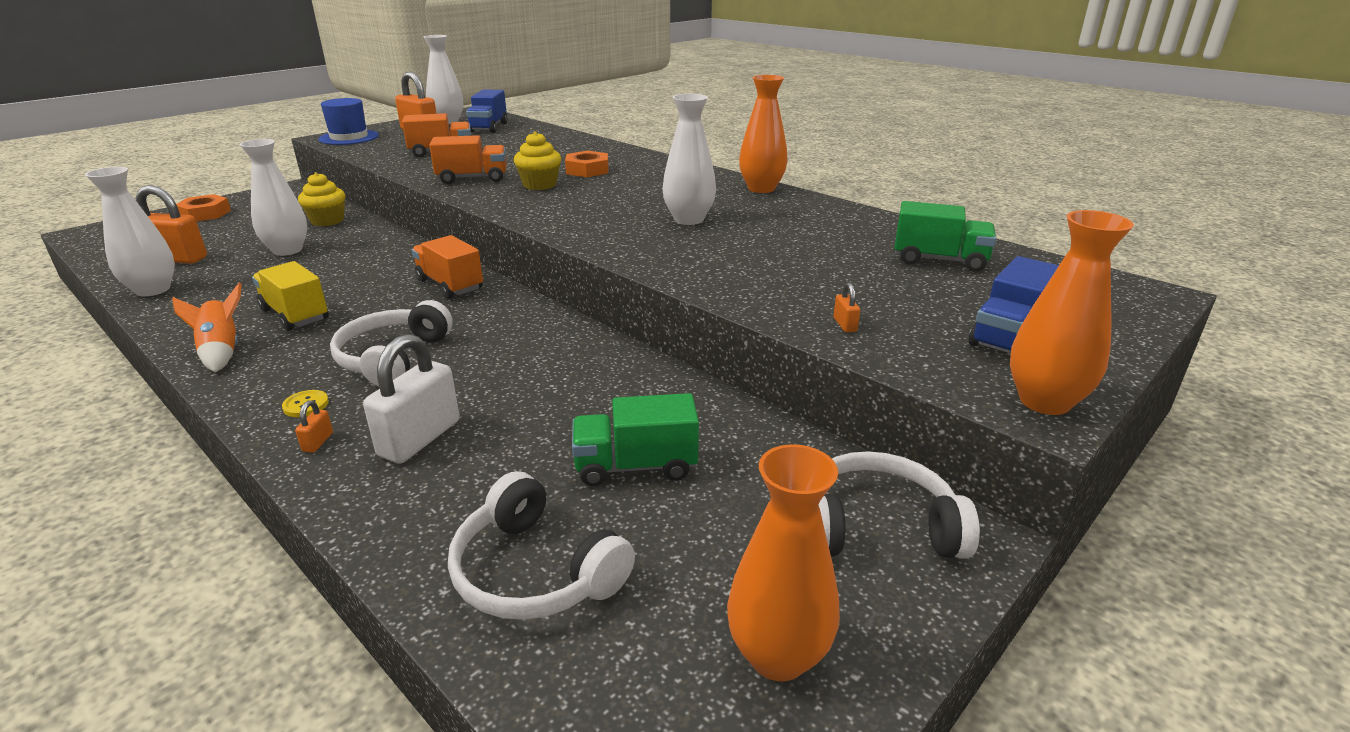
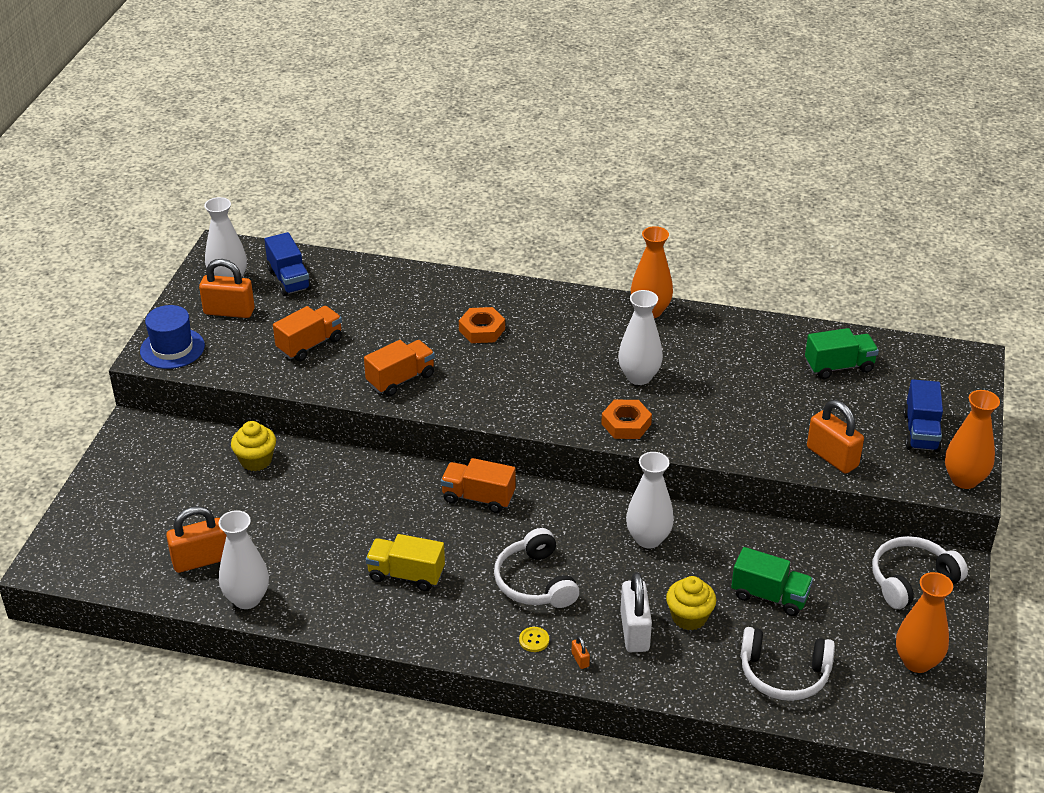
camera: 30 degrees left, 10 degrees up
(205, 214) = (116, 495): orange nut -> orange nut (626, 424)
(222, 352) = (409, 627): orange rocket -> none
(287, 250) = (283, 511): white vase -> white vase (648, 539)
(540, 185) = (470, 368): yellow cupcake -> yellow cupcake (689, 617)
(635, 466) = (769, 596): green truck -> green truck turned 120 degrees counterclockwise
(845, 325) = (832, 457): orange padlock -> orange padlock, size x2.41

